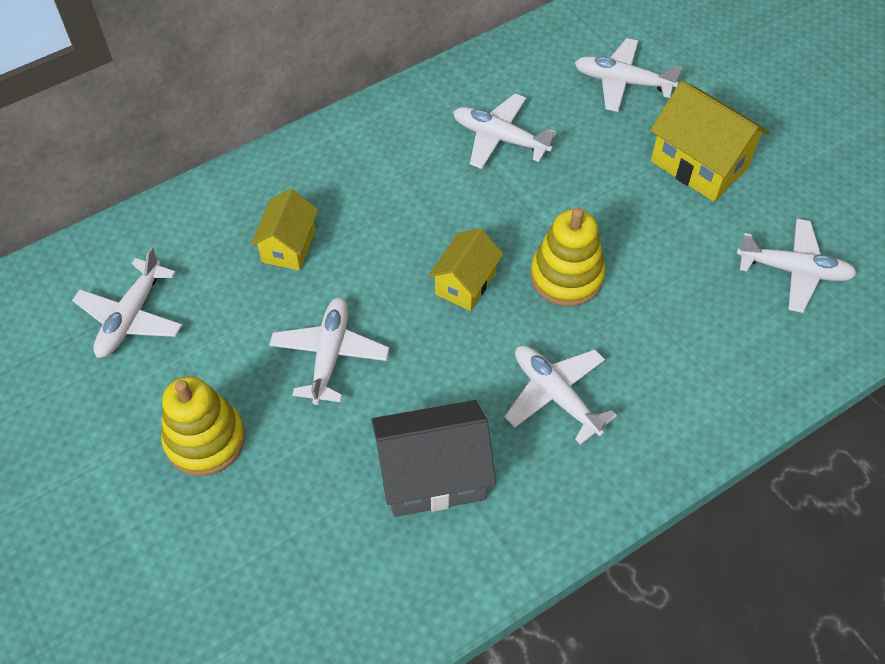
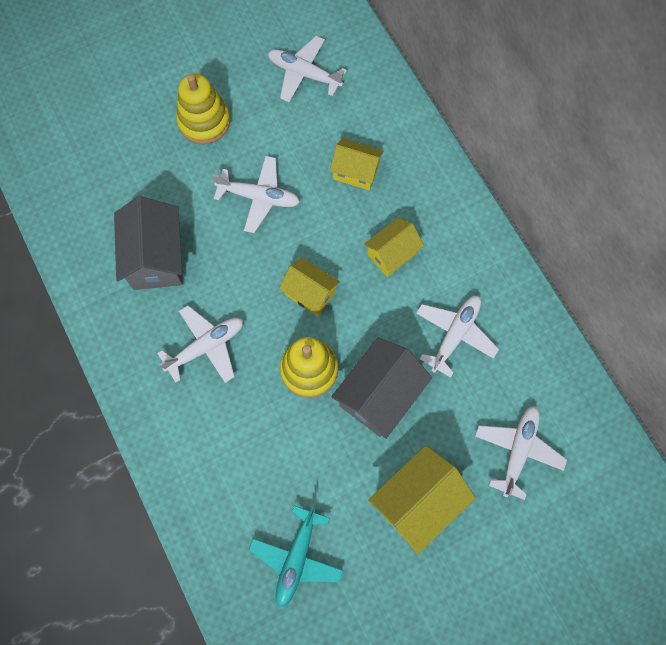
camera: 95 degrees right, 15 degrees up
(403, 202) = (392, 254): none -> yellow house
(585, 204) = (379, 395): none -> grey house
(794, 270) = (296, 558): white plane -> turquoise plane

